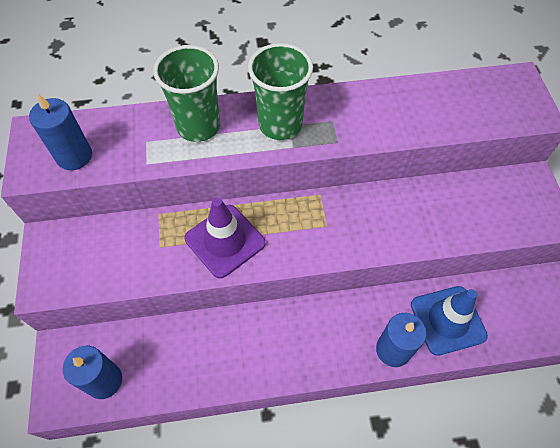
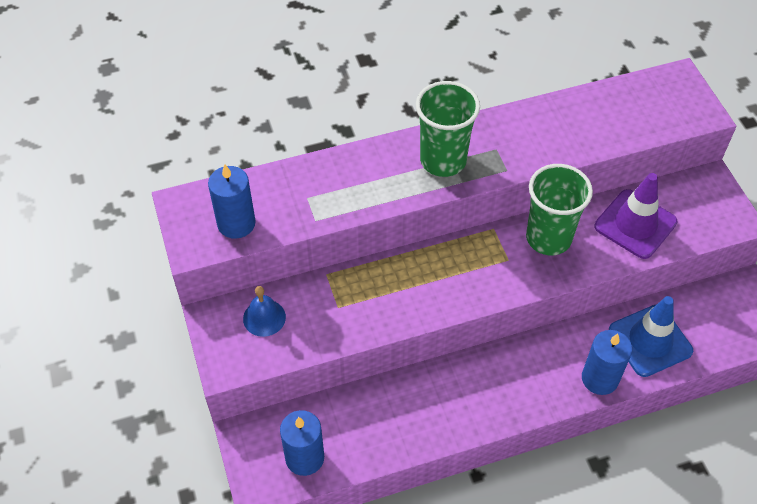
camera: 10 degrees left, 5 degrees down
(91, 246) = (264, 317): none -> blue bell
(198, 126) = (357, 174): green cup -> green cup (548, 238)
(225, 241) = (405, 290): purple traffic cone -> purple traffic cone (635, 224)

